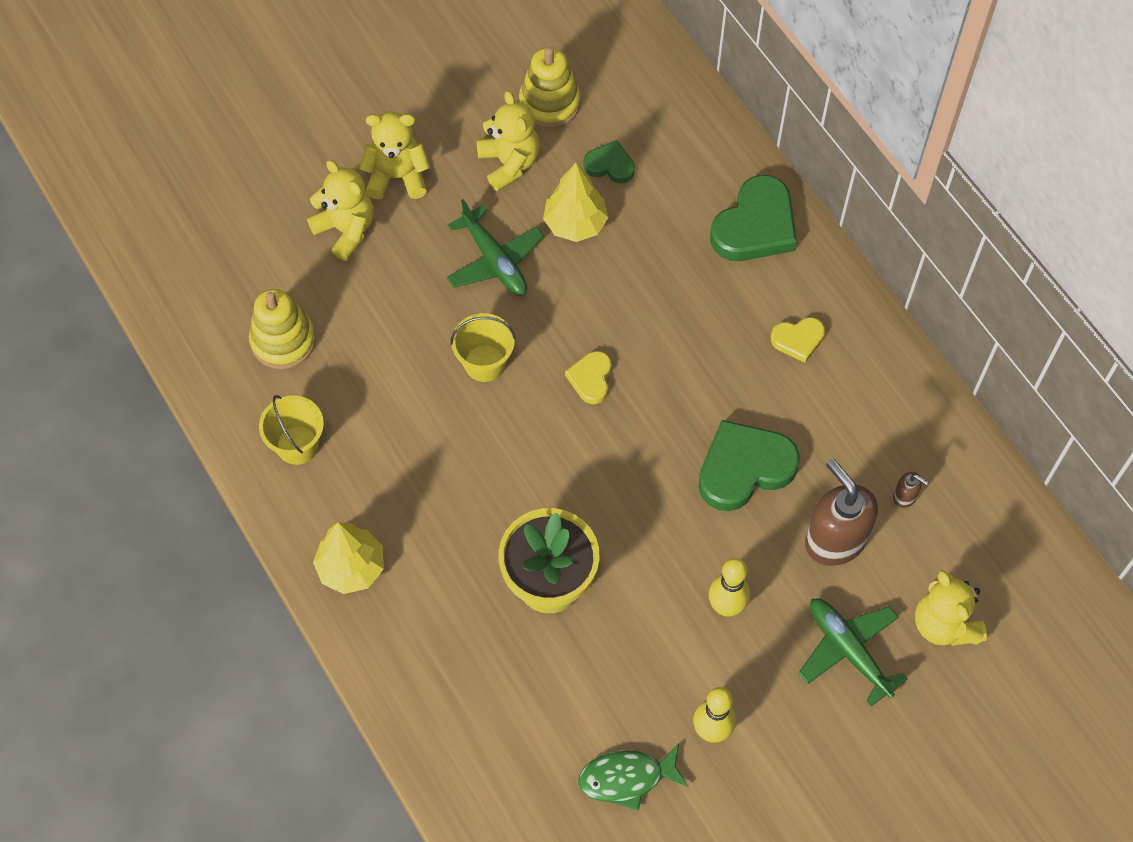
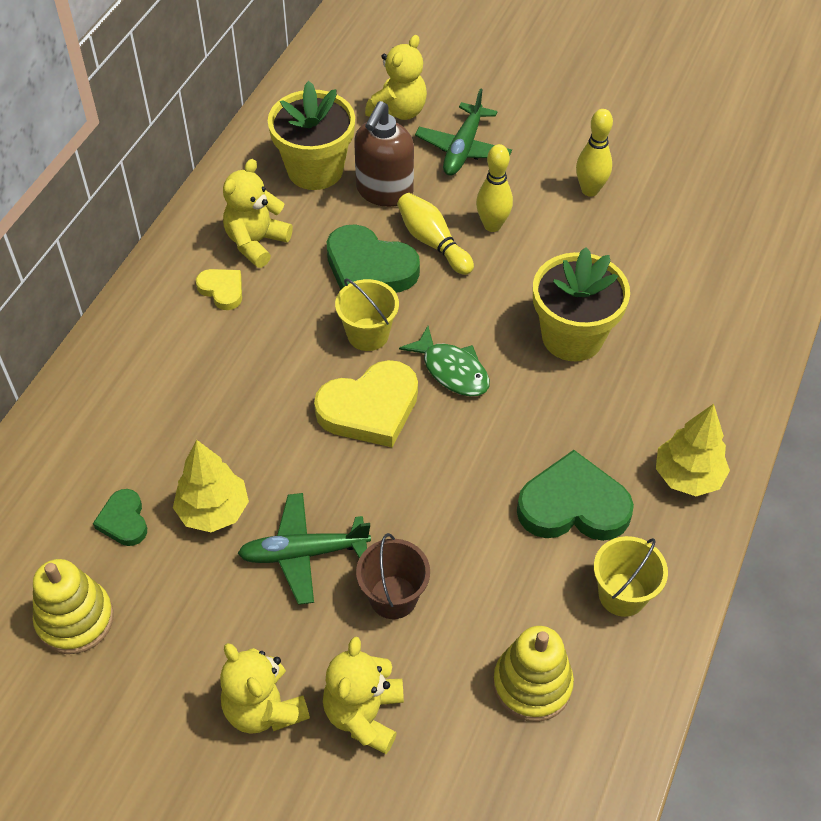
camera: 125 degrees left, 10 degrees down
(415, 297) = (393, 597): none -> brown bucket
(484, 363) = (418, 496): yellow bucket -> yellow bucket (368, 334)
(495, 261) = (303, 553): green plane -> green plane turned 120 degrees counterclockwise
(509, 163) = (177, 611): yellow teddy bear -> yellow teddy bear (256, 242)
(591, 379) = (370, 408): yellow heart -> yellow heart, size x1.88
(627, 778) = (667, 217): green fish -> green fish (452, 370)
(740, 541) = (433, 242): none -> yellow bowling pin
(755, 226) = (122, 373): green heart -> green heart (573, 505)
(905, 497) = (315, 170): brown soap dispenser -> yellow flower pot

